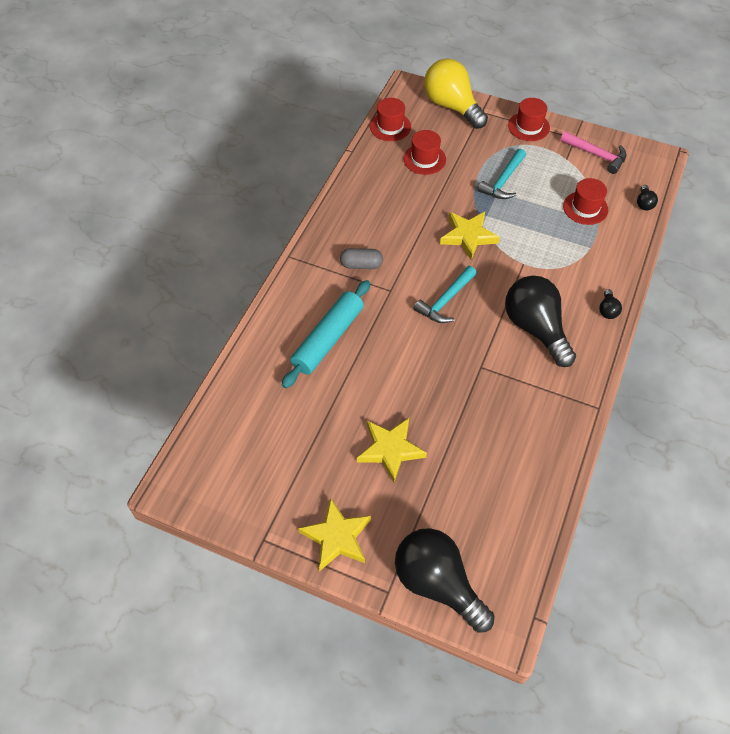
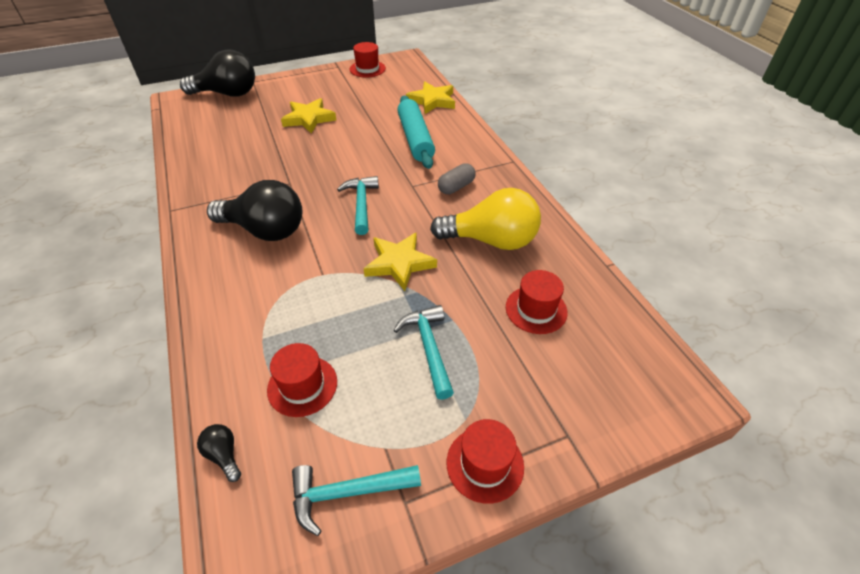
camera: 135 degrees right, 10 degrees down
(337, 537) = (301, 82): yellow star -> yellow star (432, 101)
(390, 126) = (621, 320): red hat -> red hat (367, 69)
(452, 106) = (609, 410): yellow light bulb -> yellow light bulb (491, 240)
(596, 155) = (348, 492): pink hammer -> turquoise hammer
(607, 310) = (202, 285): black light bulb -> none

